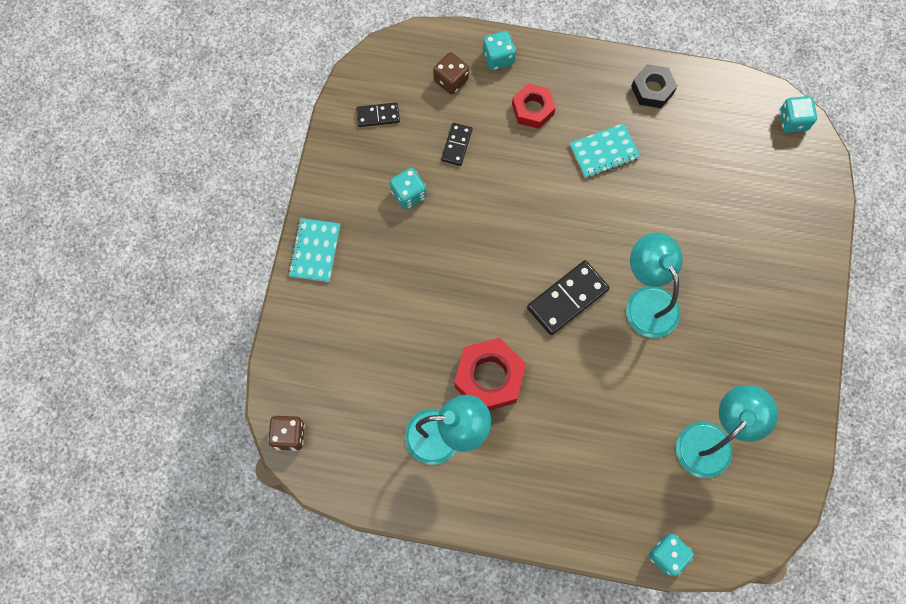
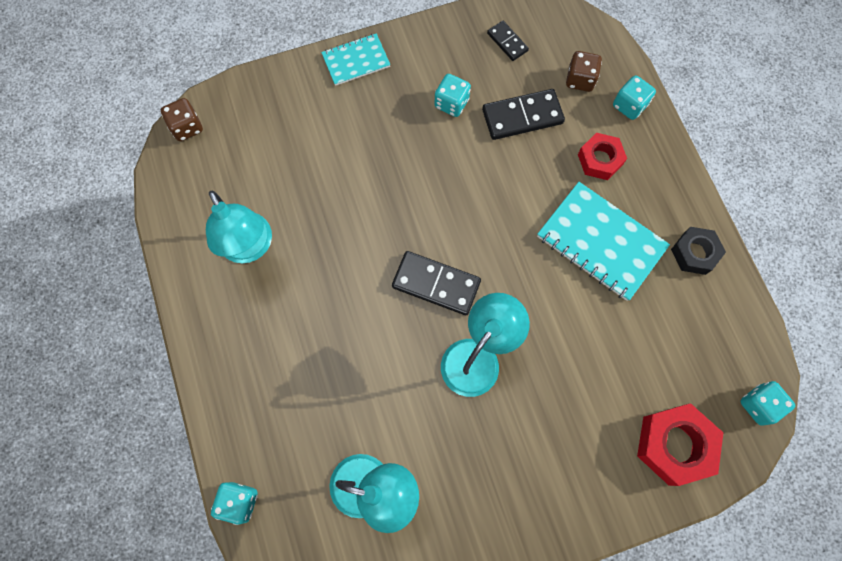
camera: 60 degrees right, 0 degrees up
(456, 145) = (522, 116): black domino -> black domino, size x1.74
(489, 377) = (323, 256): red nut -> red nut (674, 445)
(604, 151) = (601, 242): turquoise notebook -> turquoise notebook, size x1.70

